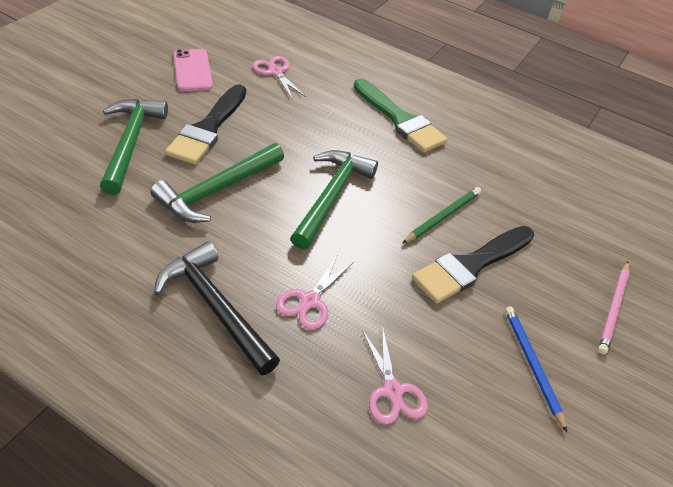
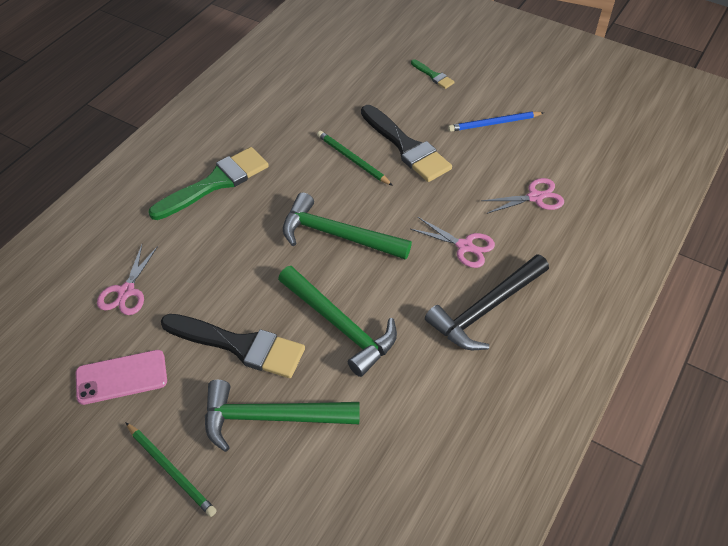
camera: 85 degrees left, 5 degrees up
(103, 92) = (171, 470): none -> green pencil
(275, 72) = (126, 291): pink scissors -> pink scissors turned 45 degrees counterclockwise
(613, 308) = (433, 76): pink pencil -> green brush

